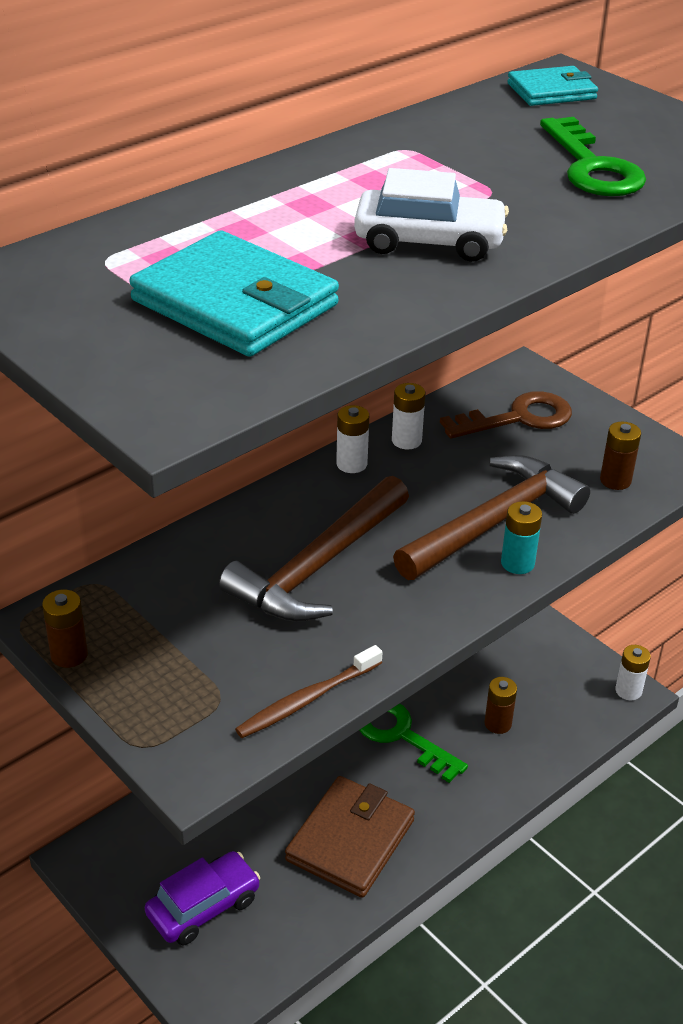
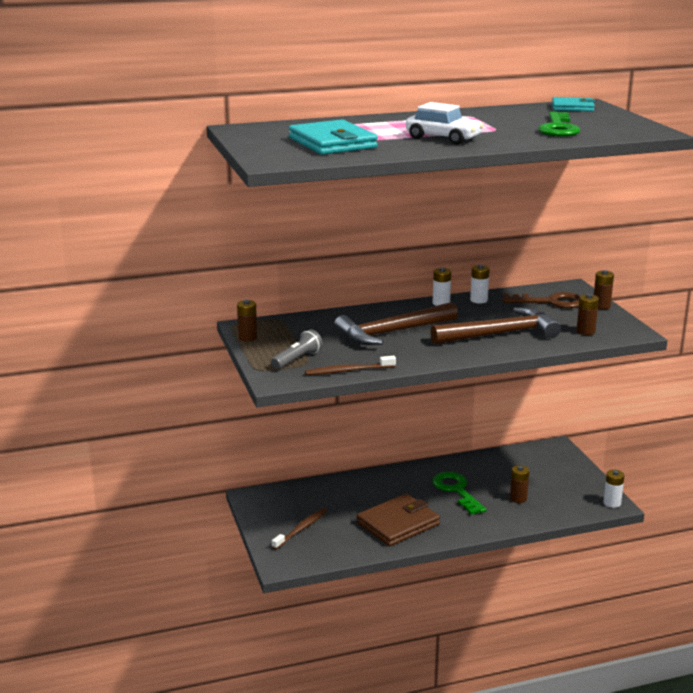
camera: 25 degrees right, 15 degrees down
(198, 693) = (297, 359): none -> grey flashlight
(203, 906) = (301, 529): purple car -> brown toothbrush
(517, 563) = (500, 349): turquoise battery -> none
(597, 409) = (601, 306): none -> brown battery

